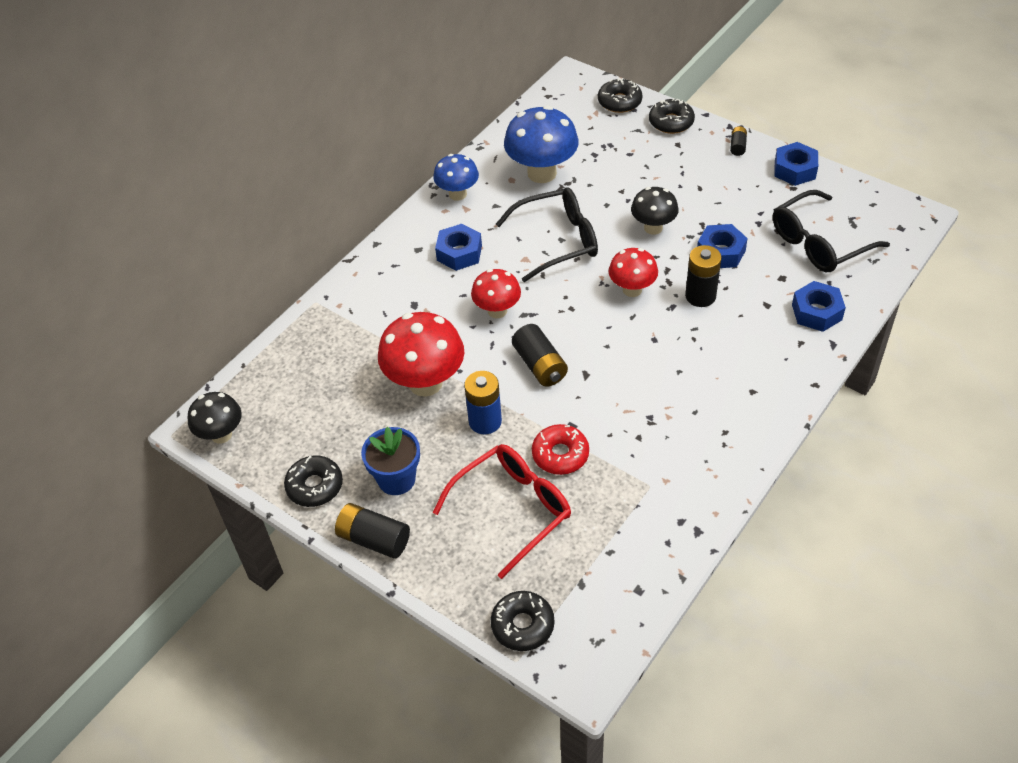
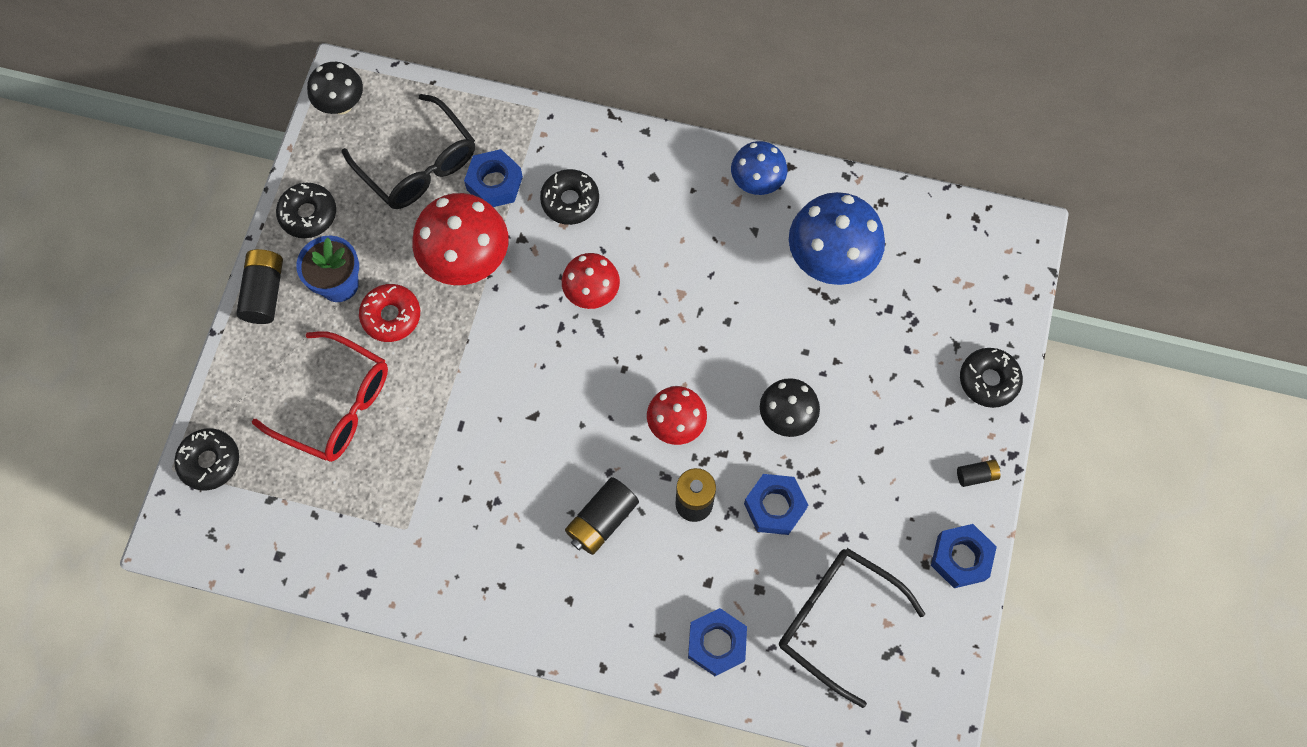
camera: 65 degrees right, 20 degrees up
(459, 253) = (664, 221): blue nut -> blue nut (494, 183)
(485, 421) = (436, 338): blue battery -> none
(540, 365) = (529, 365): black battery -> black battery (602, 520)
(556, 241) = (722, 317): black glasses -> black glasses (418, 164)
(560, 454) = (417, 427): red donut -> red donut (391, 316)
(619, 102) = (1001, 306): black donut -> black donut (570, 201)

